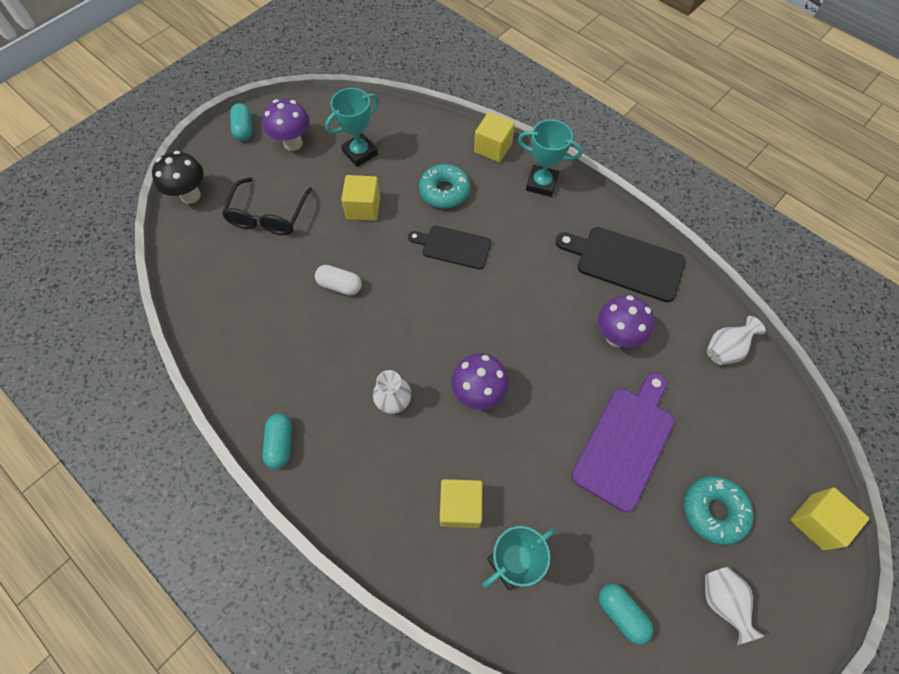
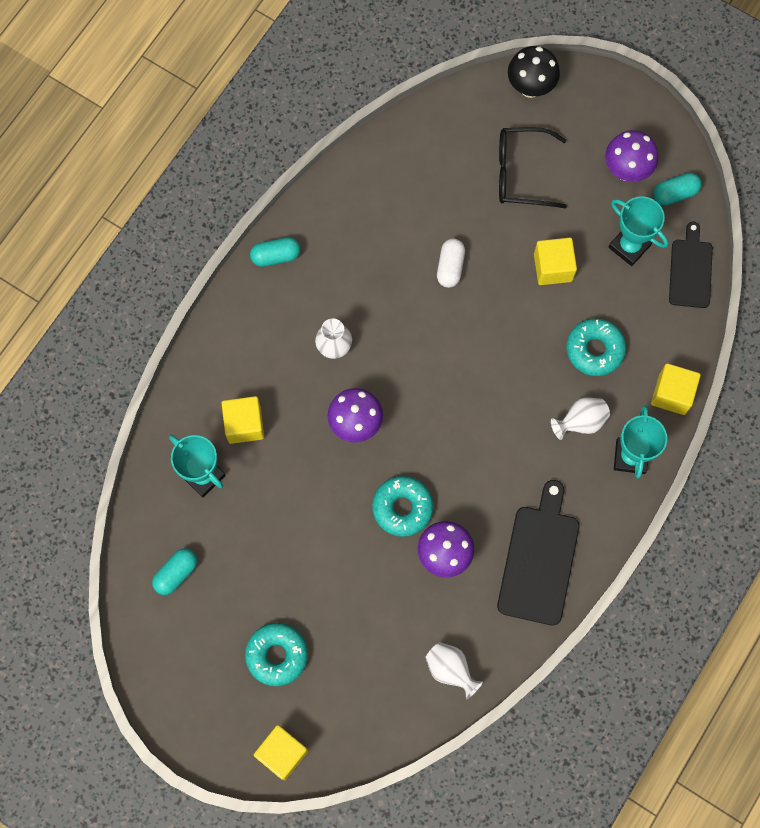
camera: 80 degrees right, 10 degrees up
(244, 129) = (634, 112): turquoise capsule -> turquoise capsule (675, 193)
(453, 247) = (521, 372): black cutting board -> black cutting board (690, 270)
(568, 365) = (402, 508): none -> turquoise donut
(625, 442) = (330, 569): purple cutting board -> none
(722, 601) = (198, 661): white vase -> white vase (580, 422)

